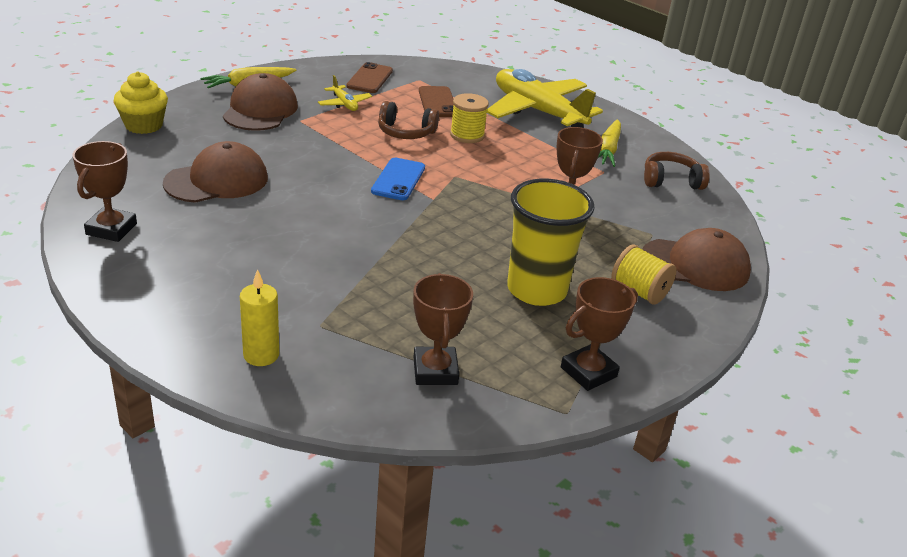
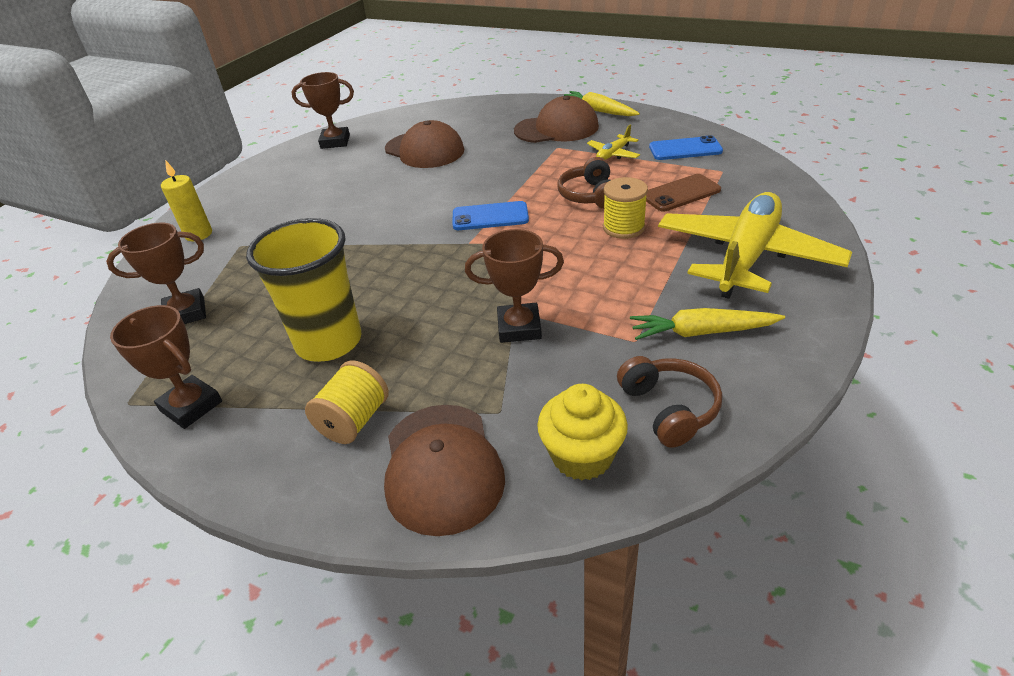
camera: 80 degrees right, 5 degrees up
(144, 125) = (484, 104): yellow cupcake -> yellow cupcake (582, 456)
(370, 79) = (685, 149): brown phone -> blue phone

